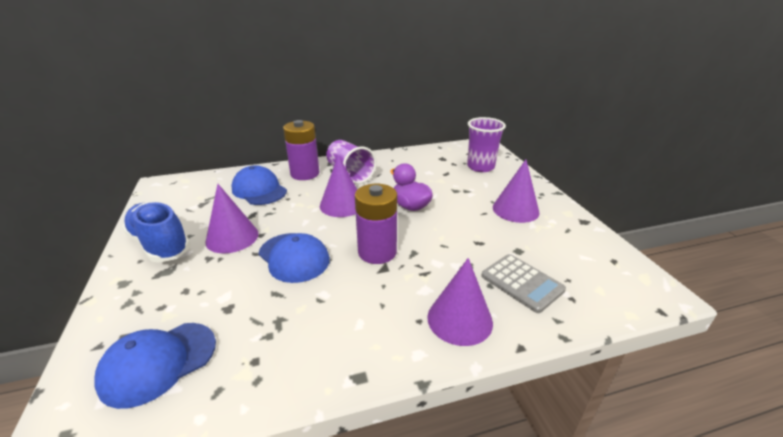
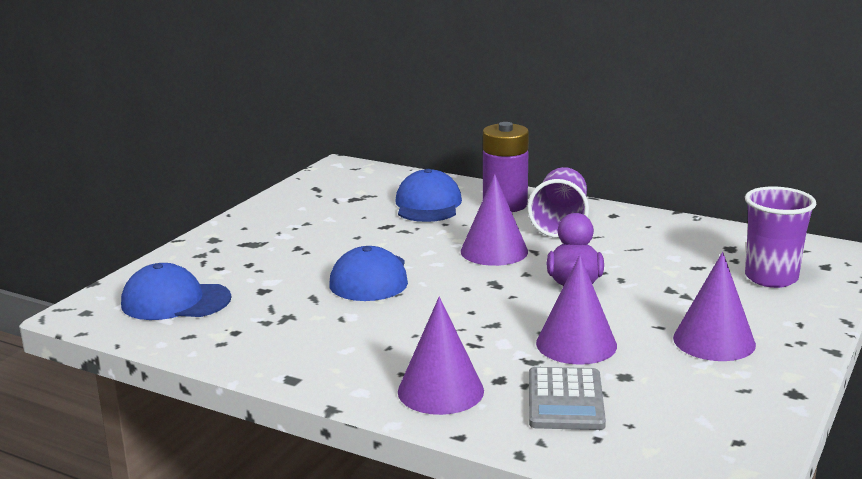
camera: 45 degrees right, 10 degrees down
(160, 244) = (274, 221): blue shoe -> none
(232, 237) = (340, 239): purple cone -> purple cone (576, 344)
(377, 252) = (456, 307): purple battery -> none

